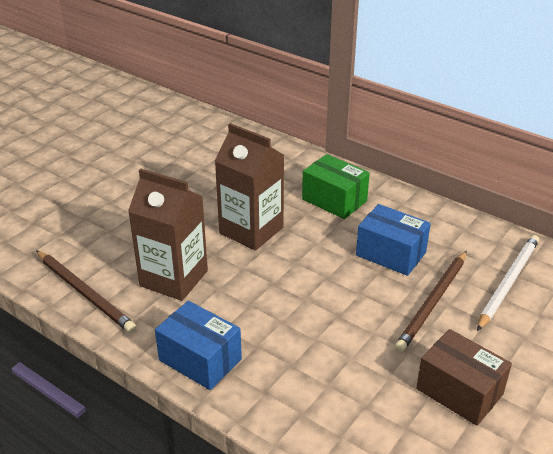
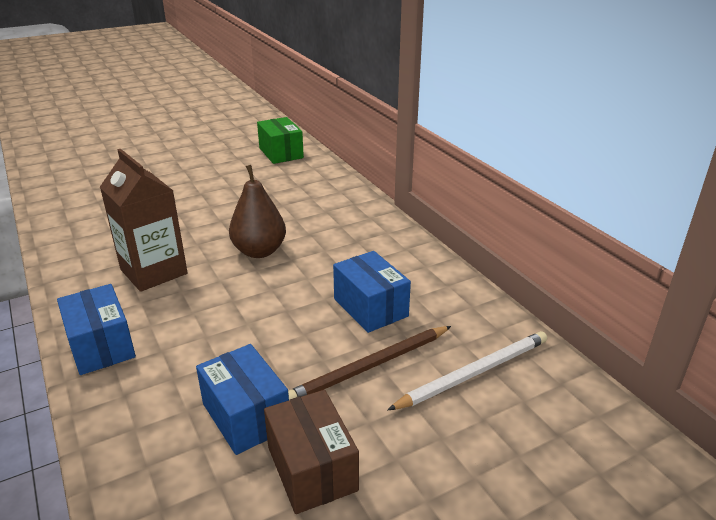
camera: 25 degrees right, 5 degrees down
(85, 293) = (74, 263): brown pencil -> none
(251, 230) = (259, 251): brown carton -> brown pear
(334, 200) = (361, 246): green box -> green box (281, 153)
(377, 372) = (246, 416): none -> blue box

